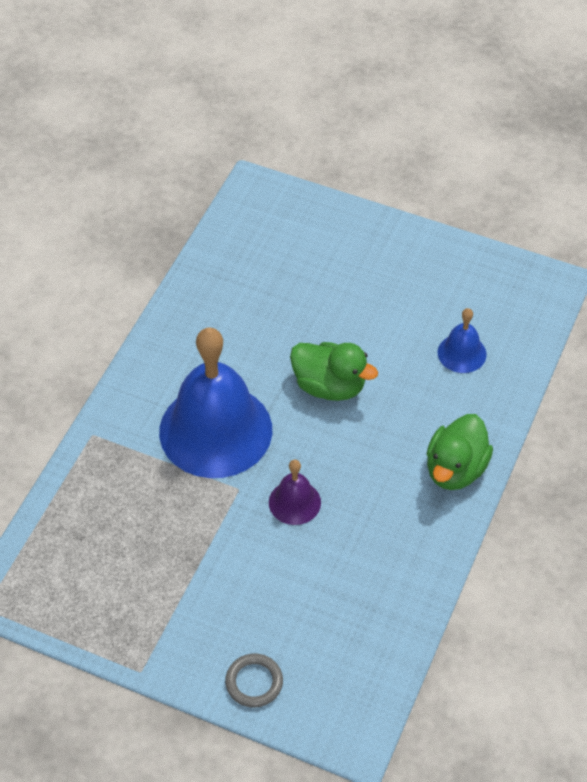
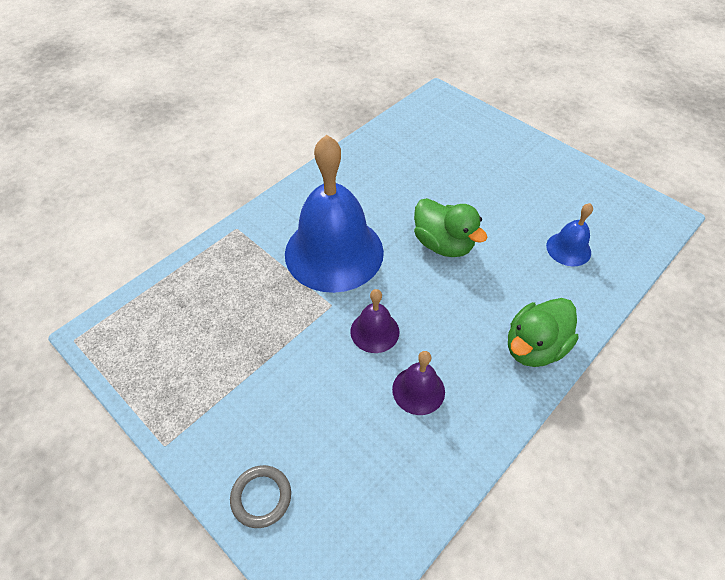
camera: 20 degrees right, 0 degrees up
(359, 545) = (418, 390): none -> purple bell

